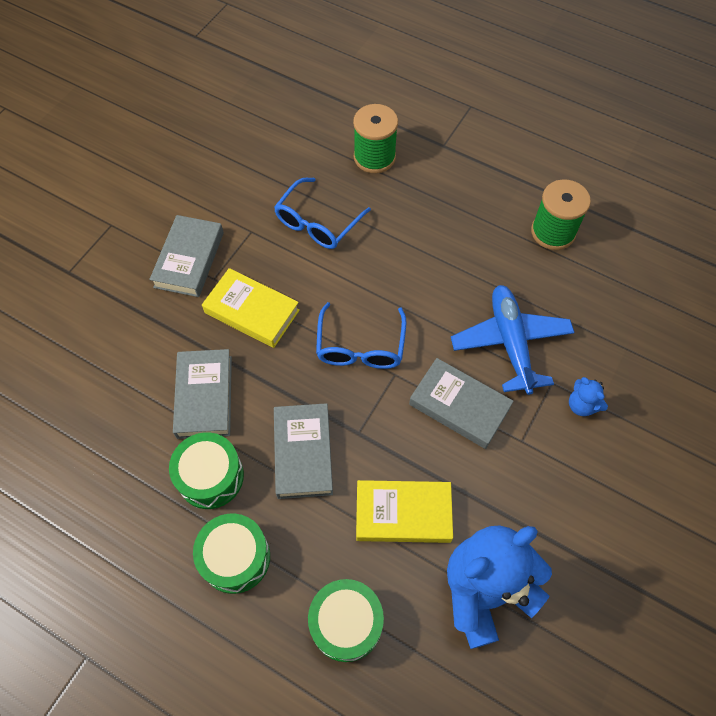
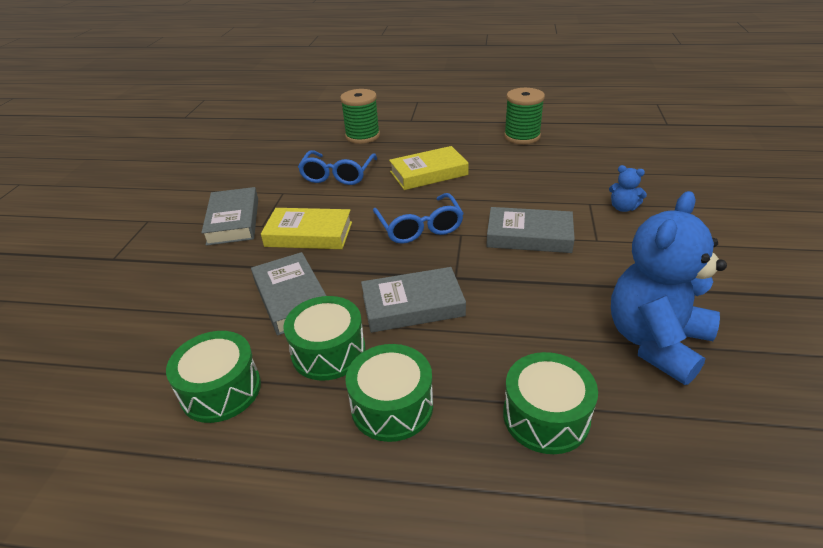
camera: 20 degrees left, 25 degrees down
(114, 480) = (221, 390): none -> green drum
(303, 453) = (413, 305): grey book -> grey book turned 75 degrees counterclockwise
(403, 514) = (536, 315): yellow book -> yellow book (428, 173)
(510, 343) = (539, 193): blue plane -> none

